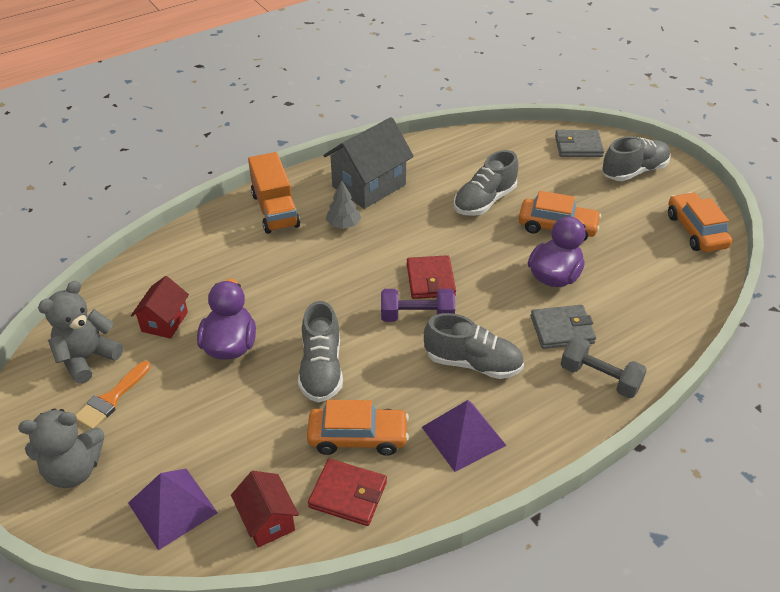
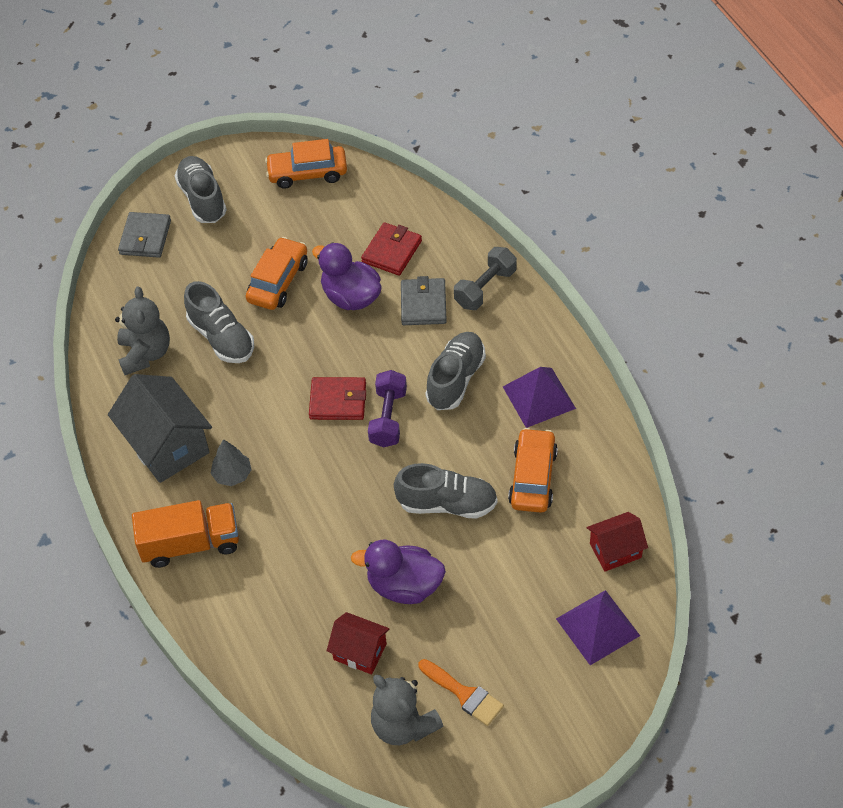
camera: 80 degrees left, 10 degrees up
(74, 470) = (549, 717): grey teddy bear -> grey teddy bear (145, 354)
(348, 494) = (593, 488): red wallet -> red wallet (391, 251)

